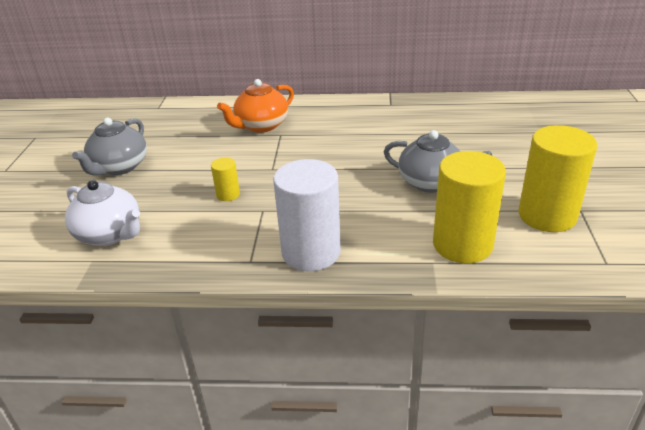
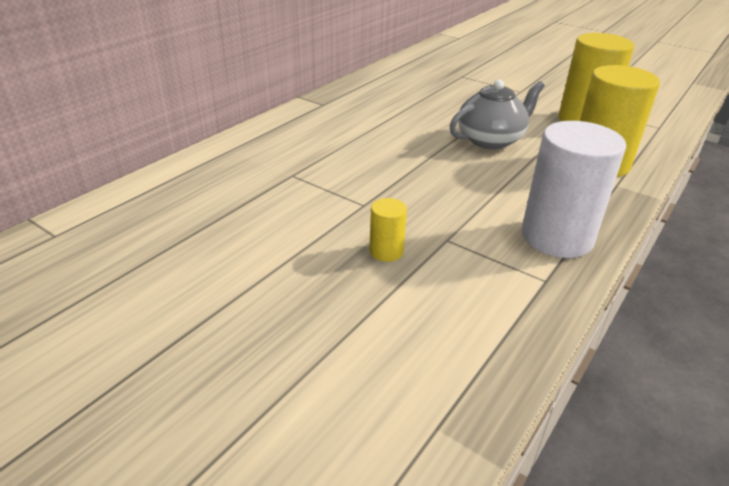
camera: 60 degrees left, 0 degrees up
(110, 234) = (380, 386): white teapot -> none
(119, 167) = (186, 324): grey teapot -> none
(261, 126) = (251, 179): orange teapot -> none

